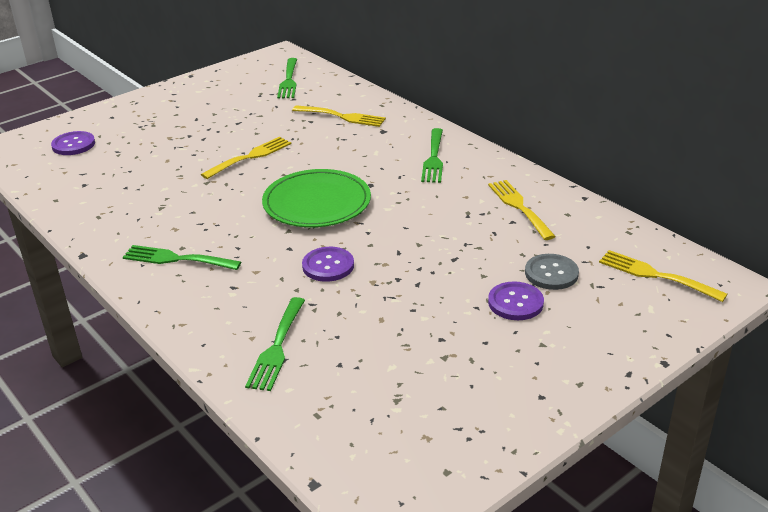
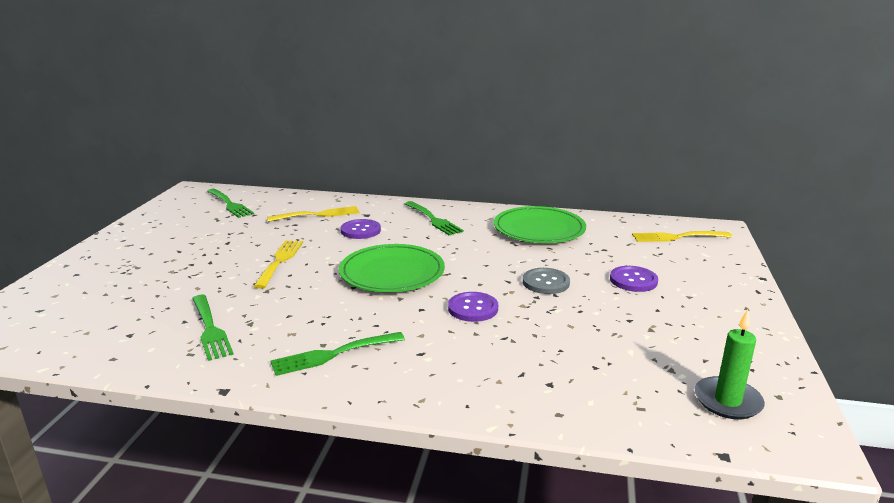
camera: 40 degrees left, 10 degrees down
(73, 145) = (62, 308): purple button -> purple button (360, 230)
(277, 347) = (531, 378): green fork -> green fork (210, 329)
(394, 449) = (727, 401): none -> green candle
(519, 207) = (539, 229): yellow fork -> green plate
(551, 273) = (623, 257): grey button -> grey button (546, 282)

